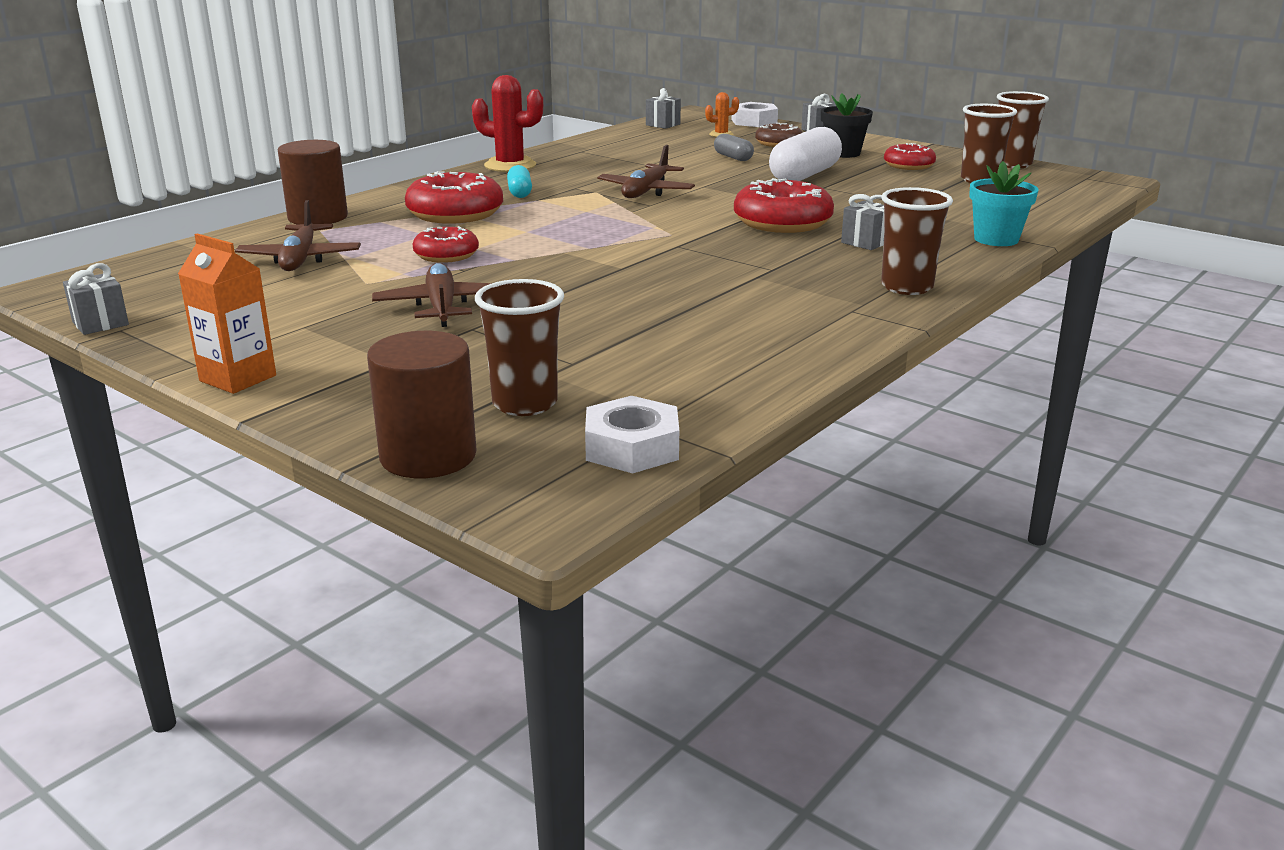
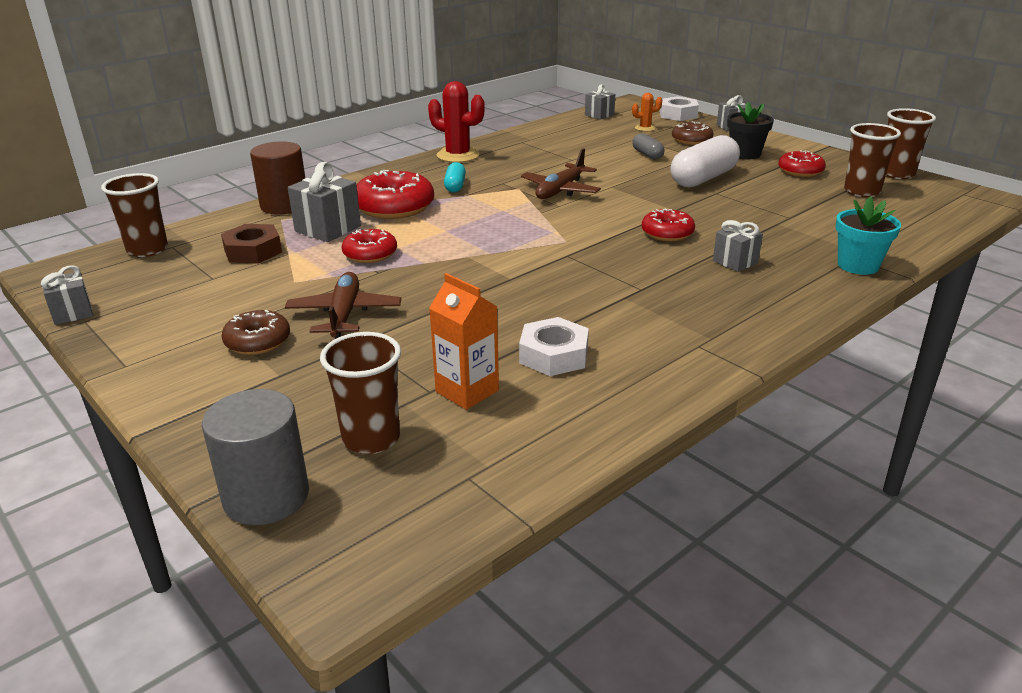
camera: 10 degrees right, 5 degrees up
(238, 378) = (150, 385): orange carton -> orange carton (467, 391)
(300, 259) = (253, 251): brown plane -> brown nut
(349, 335) = (258, 341): none -> brown donut
(383, 235) = (328, 229): none -> grey gift
(428, 456) = (266, 496): brown cylinder -> grey cylinder
(632, 447) = (445, 504): white nut -> white nut (554, 355)
(782, 222) = (667, 233): red donut -> red donut, size x0.61
(907, 287) = (757, 320): brown cup -> brown cup (147, 249)

